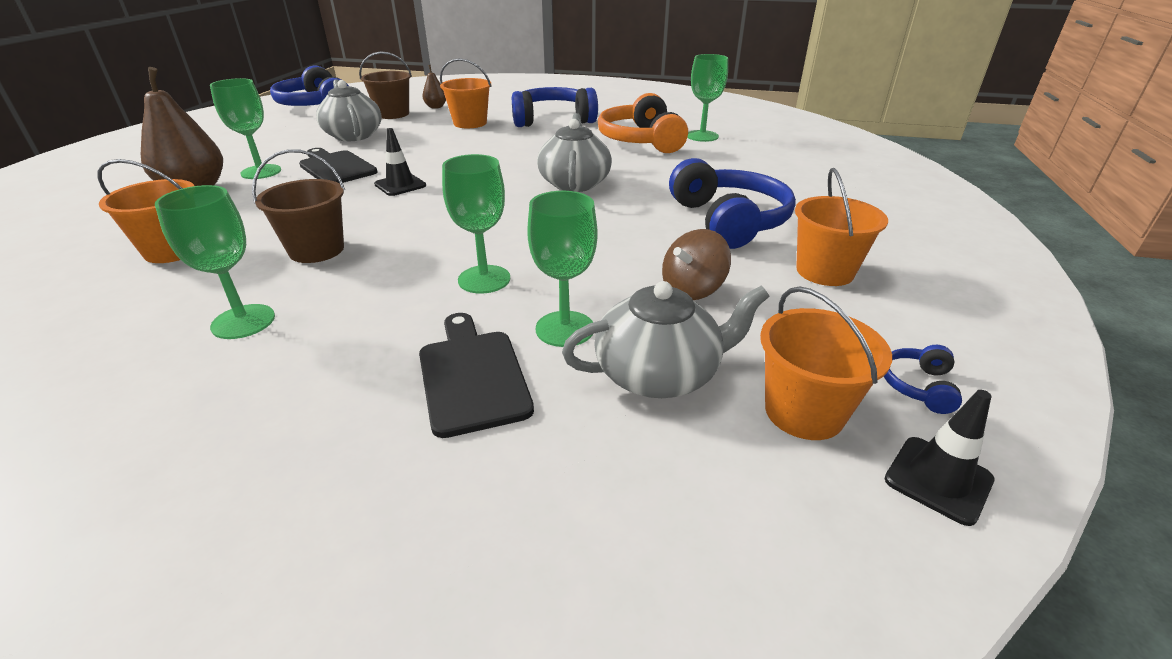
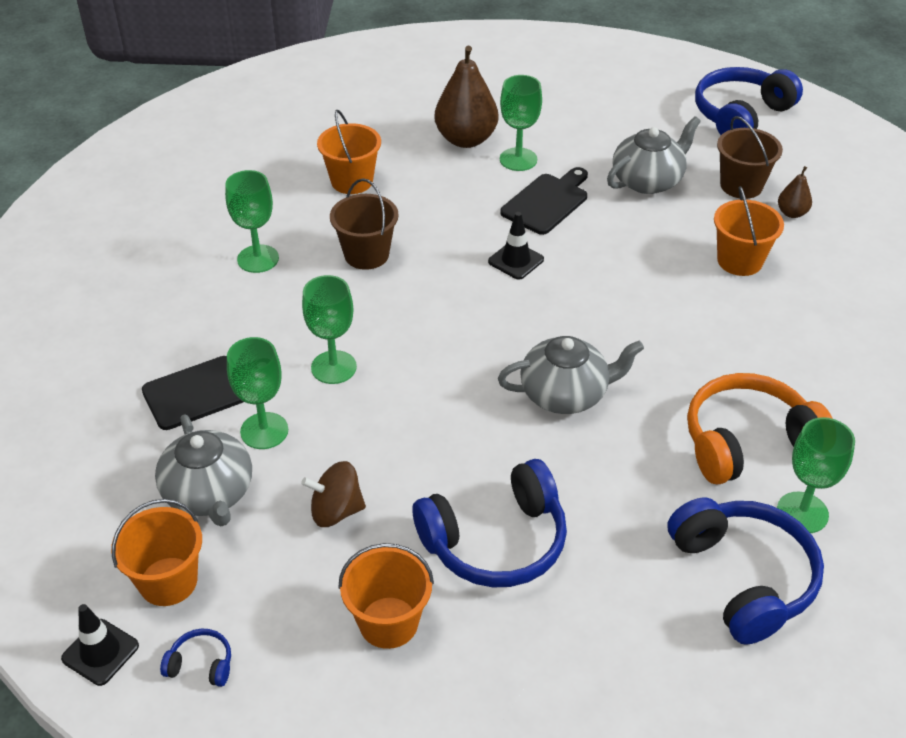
camera: 80 degrees right, 10 degrees up
(553, 120) = (796, 337): blue headphones -> blue headphones (743, 578)
(692, 289) = (336, 511): brown spinning top -> brown spinning top turned 45 degrees counterclockwise

